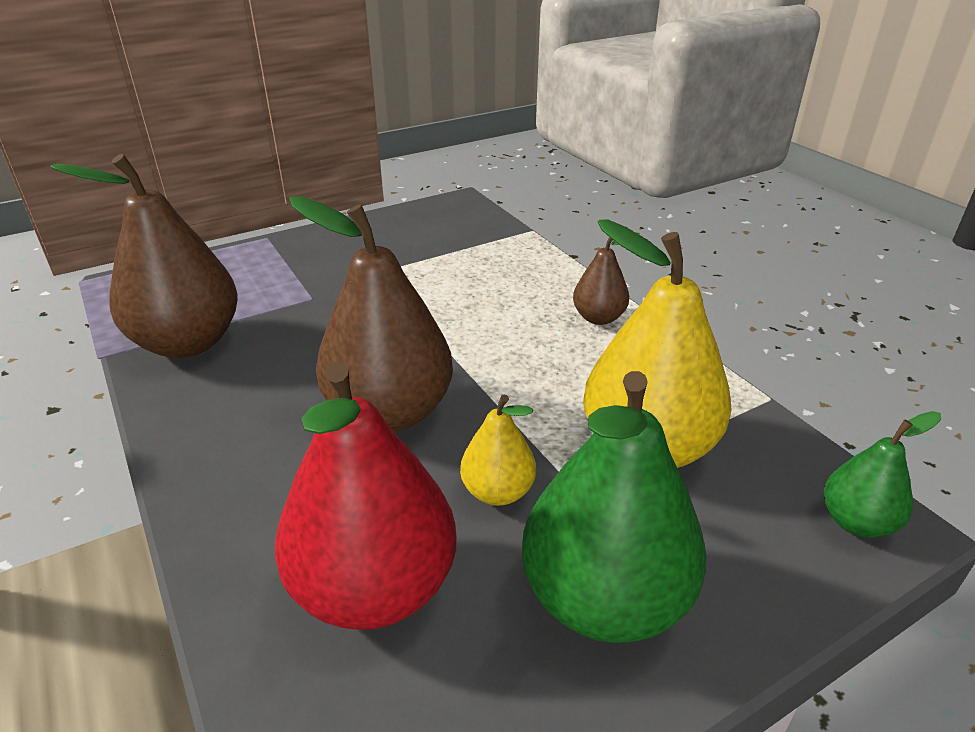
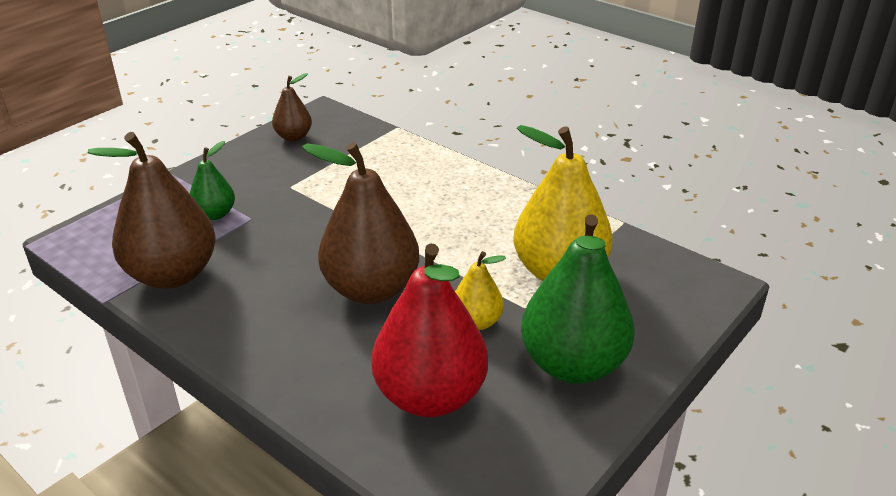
camera: 20 degrees left, 0 degrees up
(598, 318) = (484, 189): brown pear -> brown pear (293, 137)
(856, 522) = (698, 286): green pear -> green pear (215, 214)

